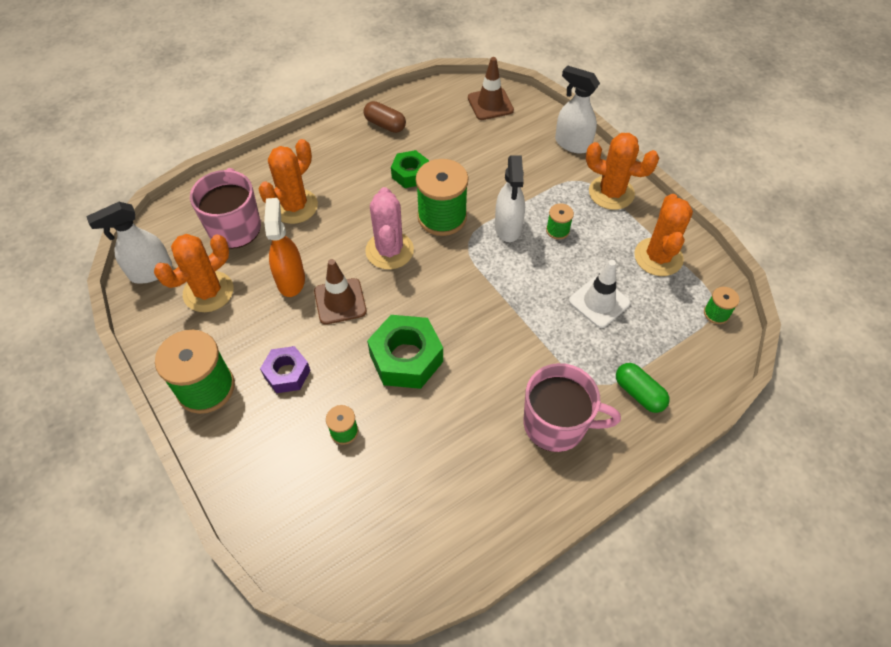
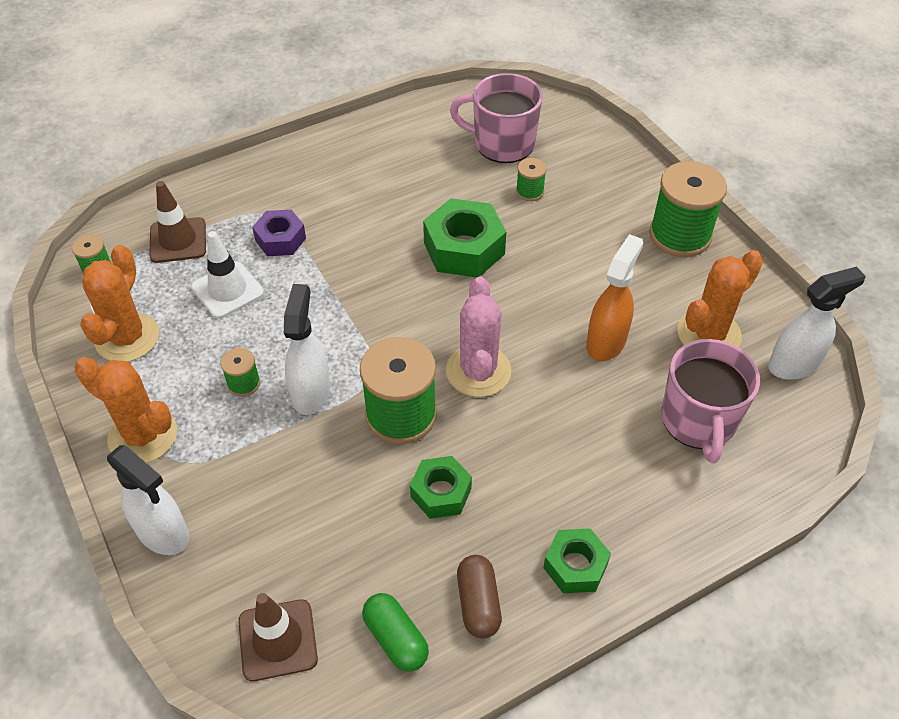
camera: 175 degrees left, 5 degrees down
(287, 373) = (594, 242): purple nut -> purple nut (280, 239)
(291, 280) = (606, 342): orange spray bottle -> orange spray bottle turned 150 degrees counterclockwise
(294, 206) = (617, 448): orange cactus -> none
(329, 144) = (575, 566): none -> green nut
(340, 301) = (541, 312): brown traffic cone -> brown traffic cone (178, 240)
(385, 125) = (478, 603): brown capsule -> brown capsule turned 45 degrees clockwise
(556, 424) = (319, 184): pink mug -> pink mug (502, 143)
(639, 393) = (225, 203): green capsule -> green capsule (396, 638)

